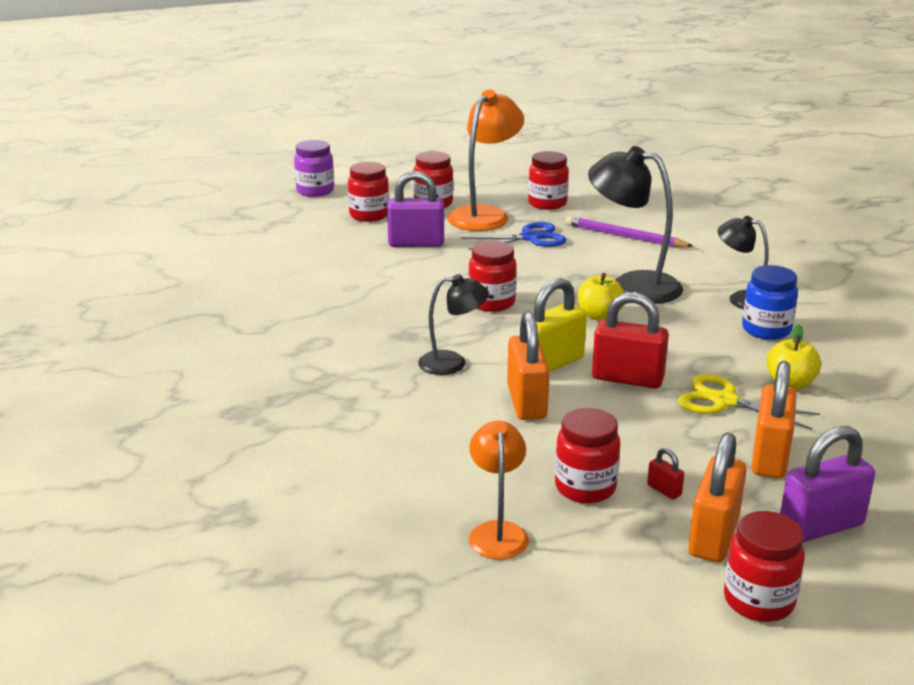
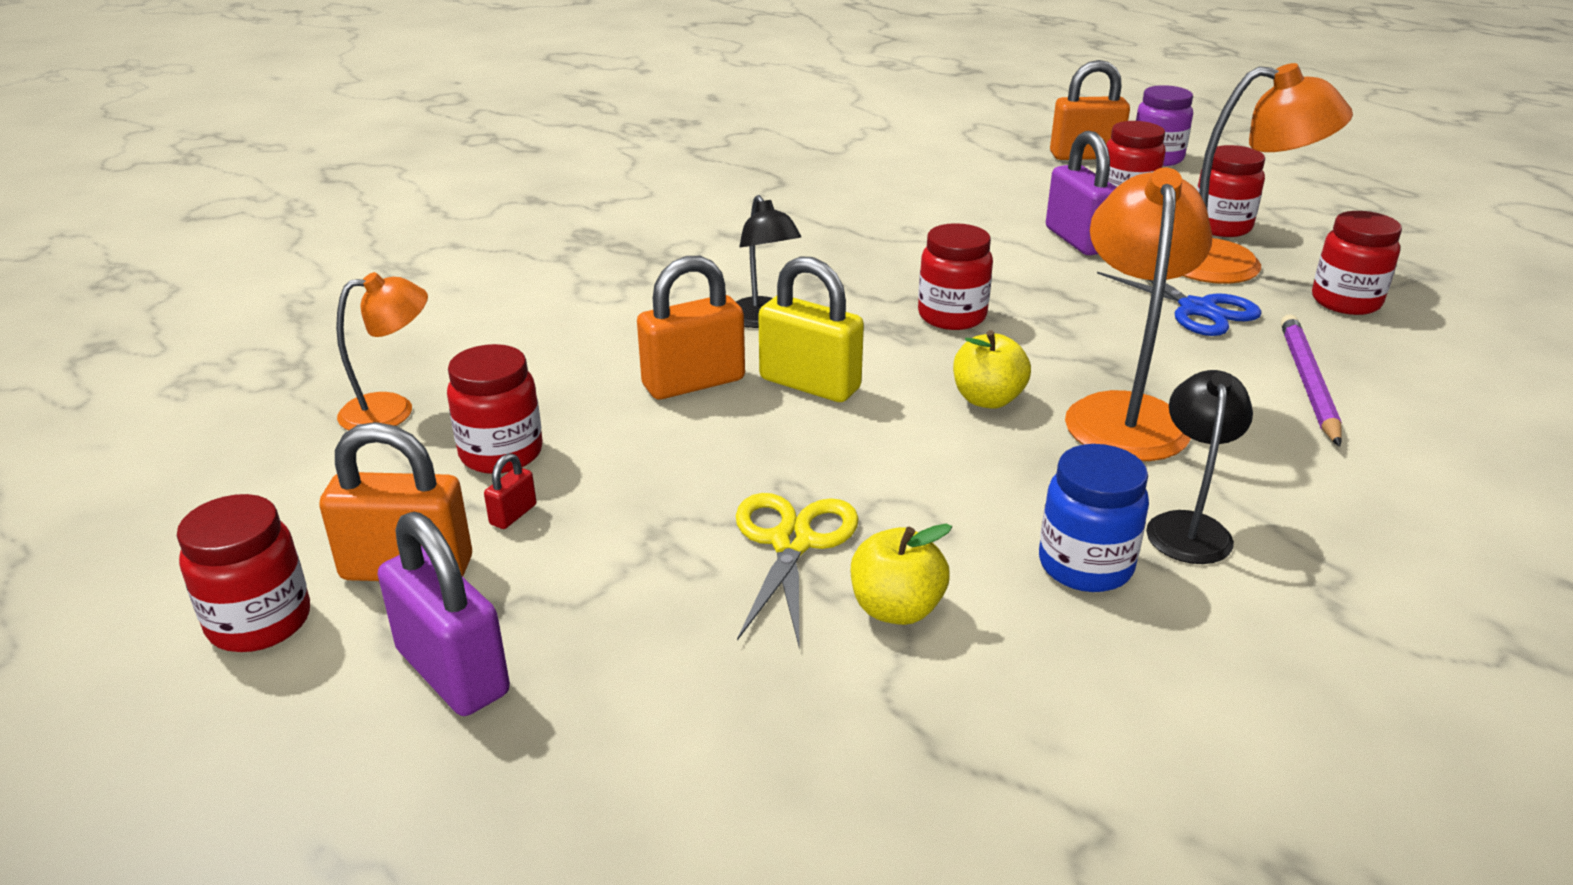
camera: 70 degrees right, 5 degrees up
(627, 379) = (807, 448): red padlock -> none
(632, 285) = (1124, 413): black lamp -> orange lamp
(770, 457) = (637, 604): orange padlock -> orange padlock (1085, 156)

